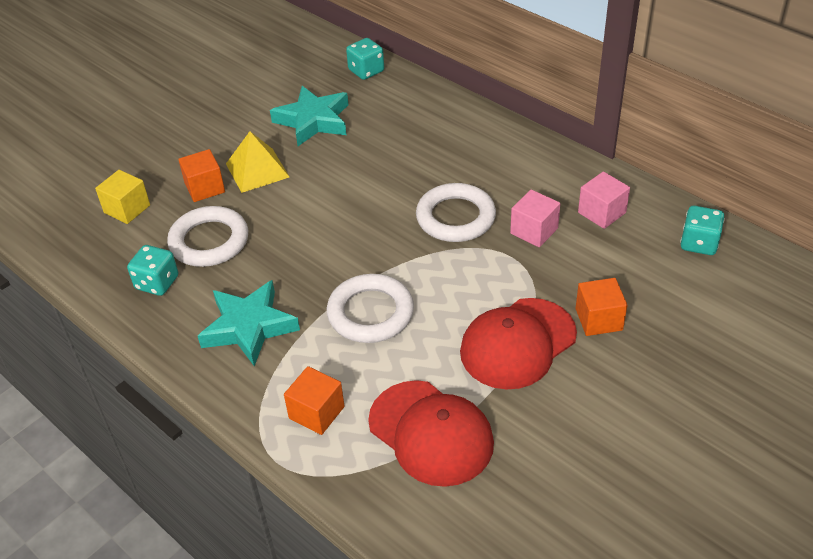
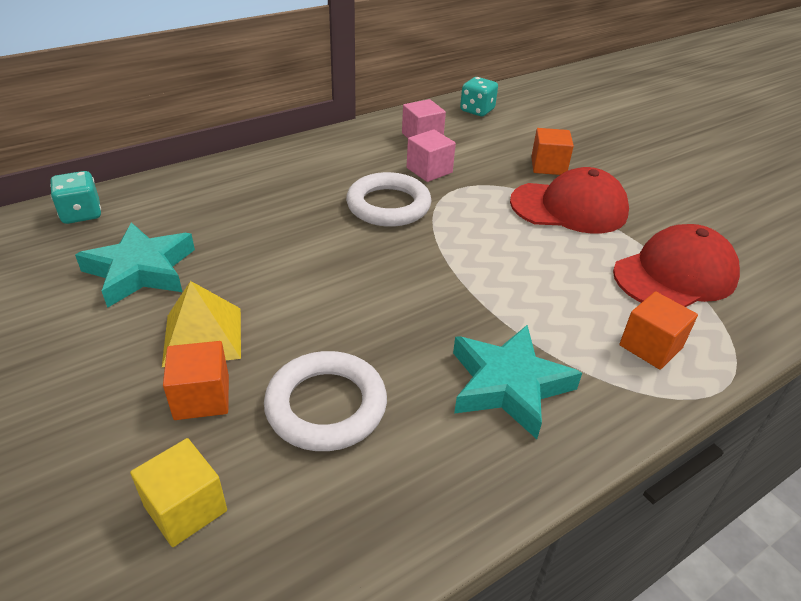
camera: 80 degrees left, 5 degrees down
(157, 283) = (390, 479): turquoise dice -> none
(370, 313) = (509, 283): white ring -> none
(517, 343) = (569, 207): red cap -> red cap turned 60 degrees counterclockwise

